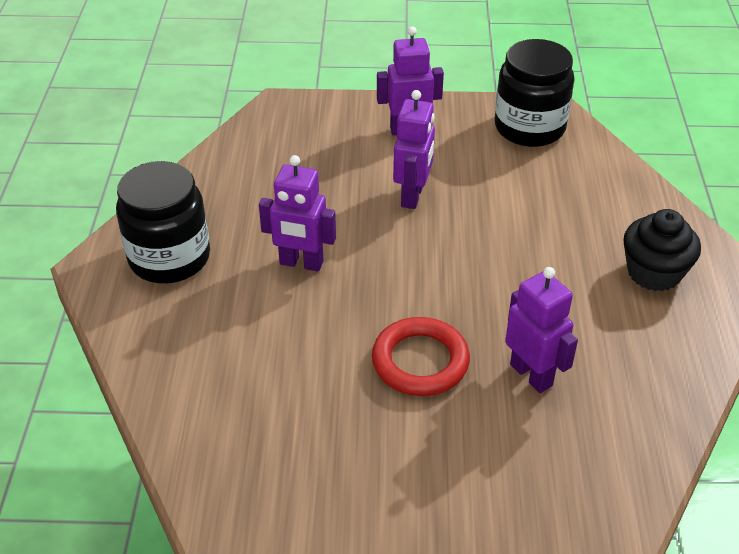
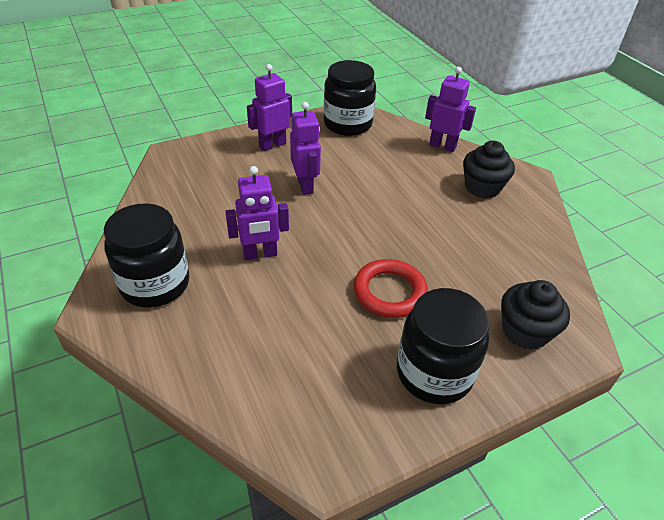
camera: 30 degrees left, 0 degrees up
(402, 471) = (434, 373): none -> black jar
(531, 375) = (463, 274): purple robot -> purple robot (442, 146)
(555, 472) = (525, 331): none -> black cupcake

